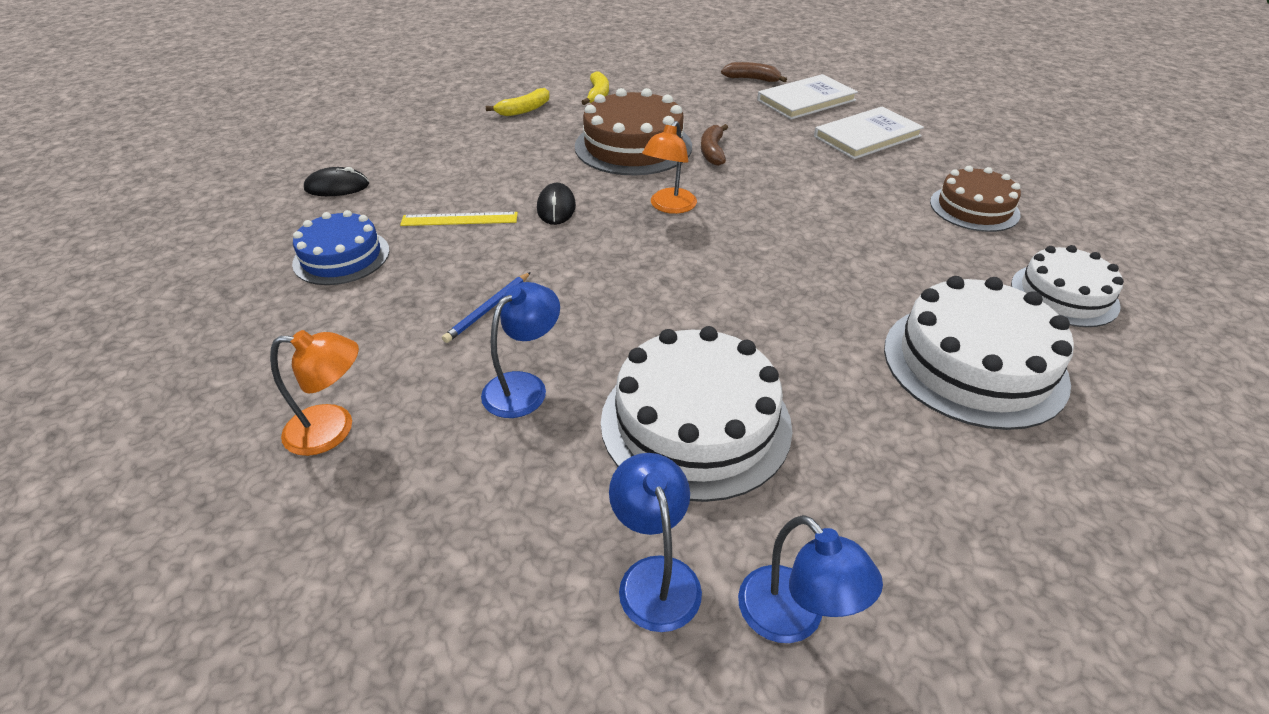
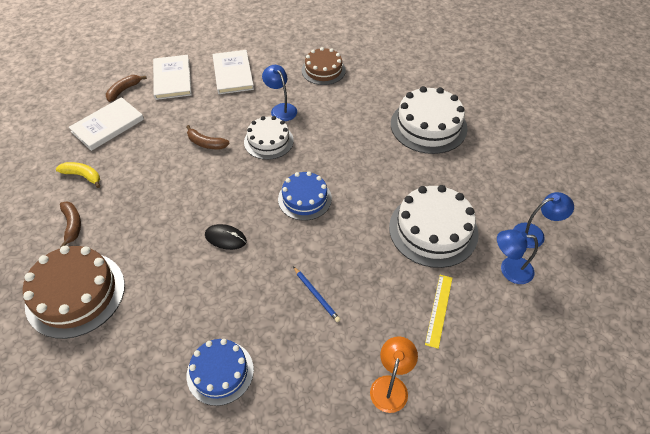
camera: 70 degrees left, 10 degrees up
(337, 187) = (115, 370): black mouse -> none
(459, 219) = (210, 294): yellow ruler -> yellow ruler (439, 310)
(524, 110) = (72, 225): yellow banana -> brown banana
(524, 386) = (387, 291): blue lamp -> blue lamp (281, 109)
(633, 146) = (173, 178): brown cake -> brown cake (75, 294)
(669, 207) = (256, 184): orange lamp -> none
(670, 255) = (304, 199): none -> blue cake
(686, 86) = (108, 125): none -> white book
(1064, 295) = (398, 78): white cake -> white cake (268, 141)

